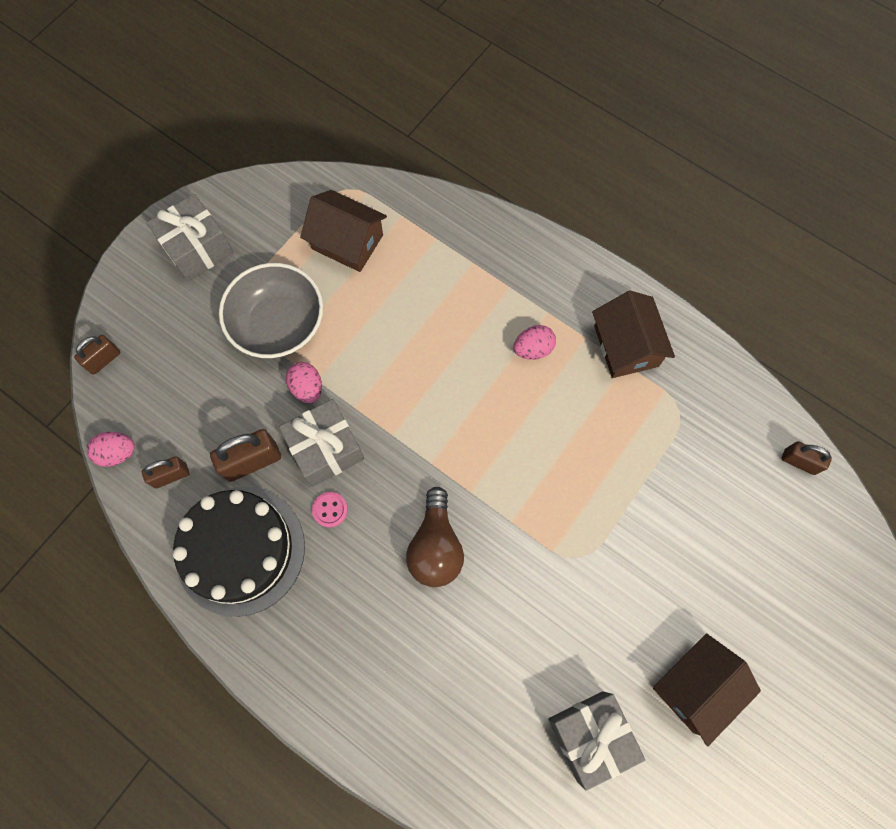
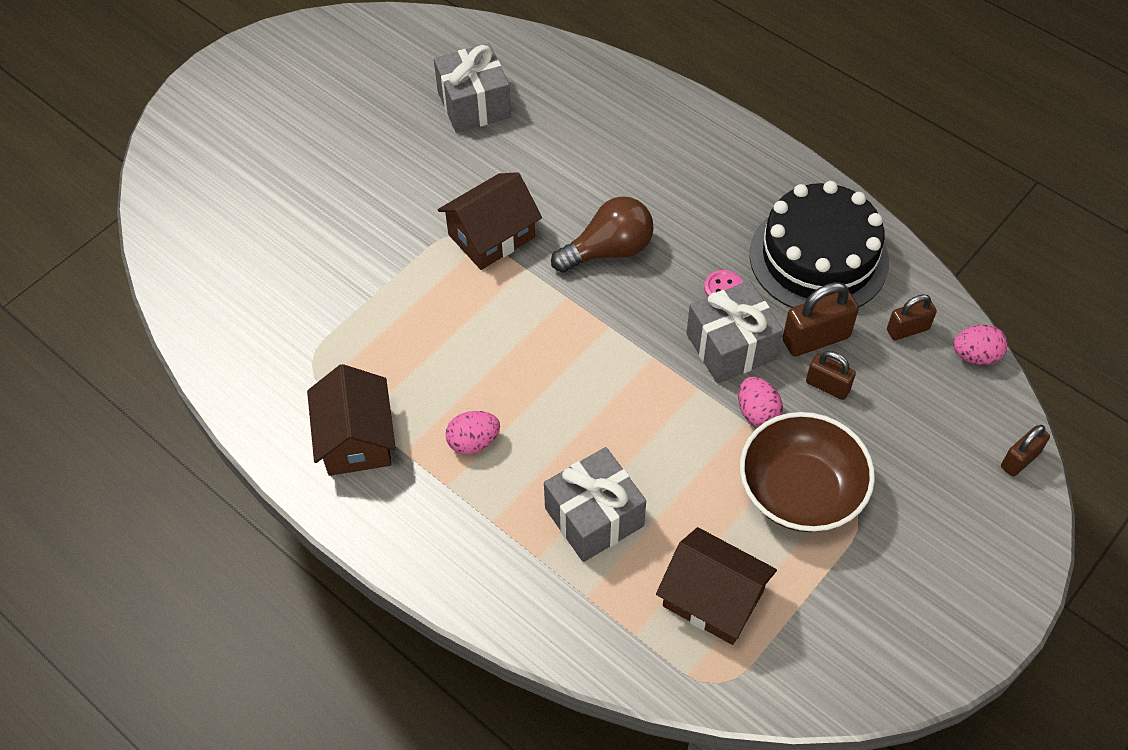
camera: 175 degrees left, 15 degrees down
(197, 249) = (926, 602): grey gift -> grey gift (594, 517)
(278, 324) = (800, 491): grey bowl -> brown bowl
(435, 546) = (608, 250): brown light bulb -> brown light bulb turned 60 degrees clockwise
(695, 687) = (367, 132): brown house -> brown house (491, 236)
(799, 462) = (193, 306): brown padlock -> brown padlock (827, 386)

